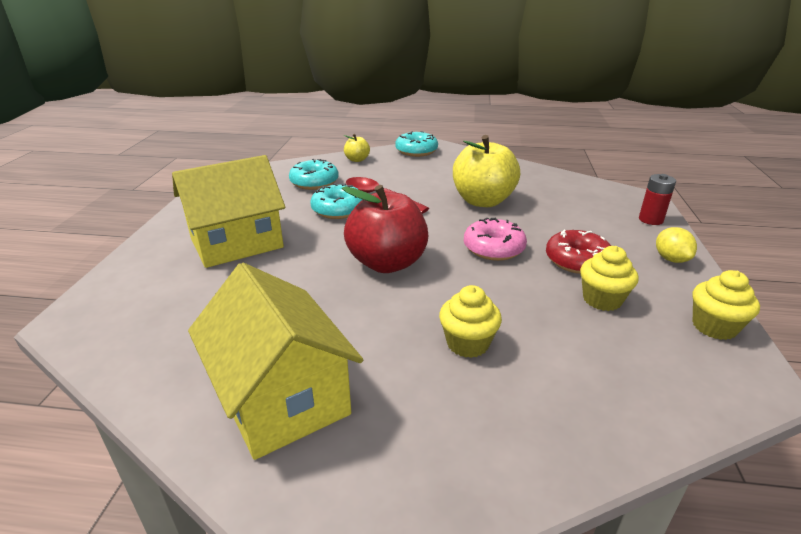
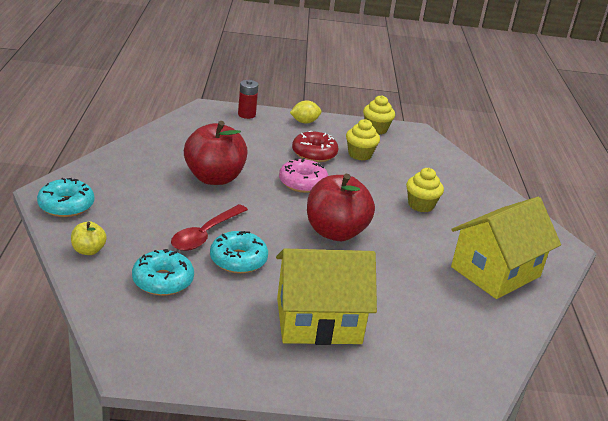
camera: 100 degrees left, 0 degrees up
(236, 243) = (318, 321): yellow house -> yellow house turned 60 degrees counterclockwise
(483, 201) = (214, 178): yellow apple -> red apple

